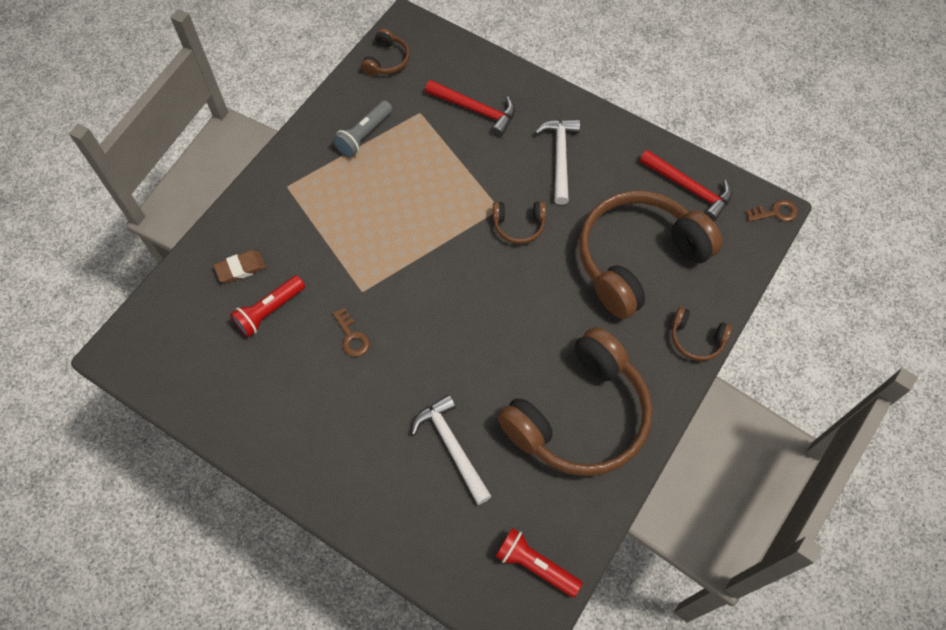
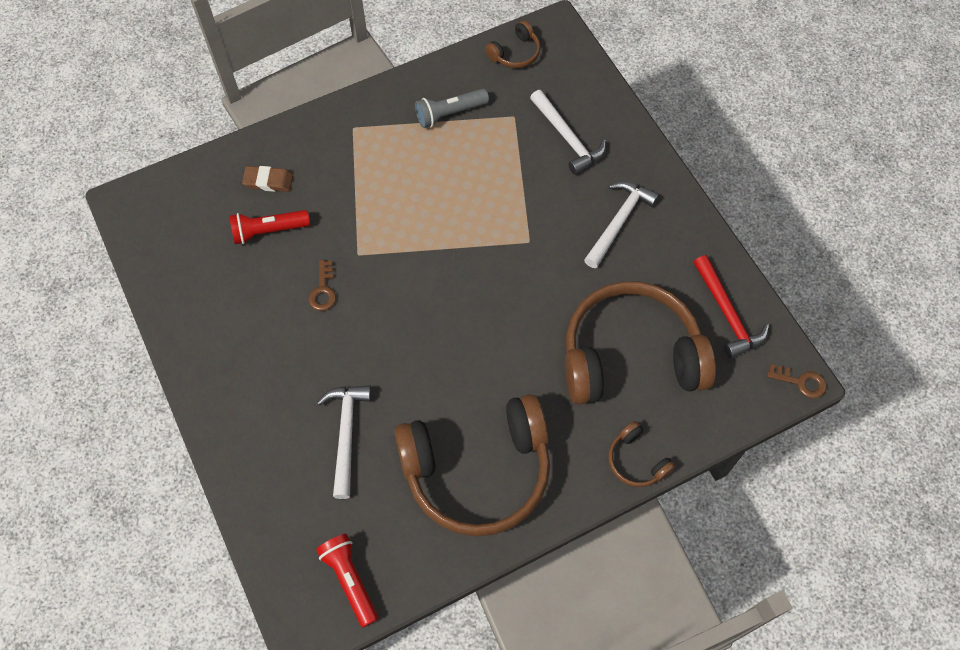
camera: 30 degrees right, 0 degrees up
(476, 110) = (568, 139): red hammer -> white hammer
(519, 225) = (537, 266): brown headphones -> none

